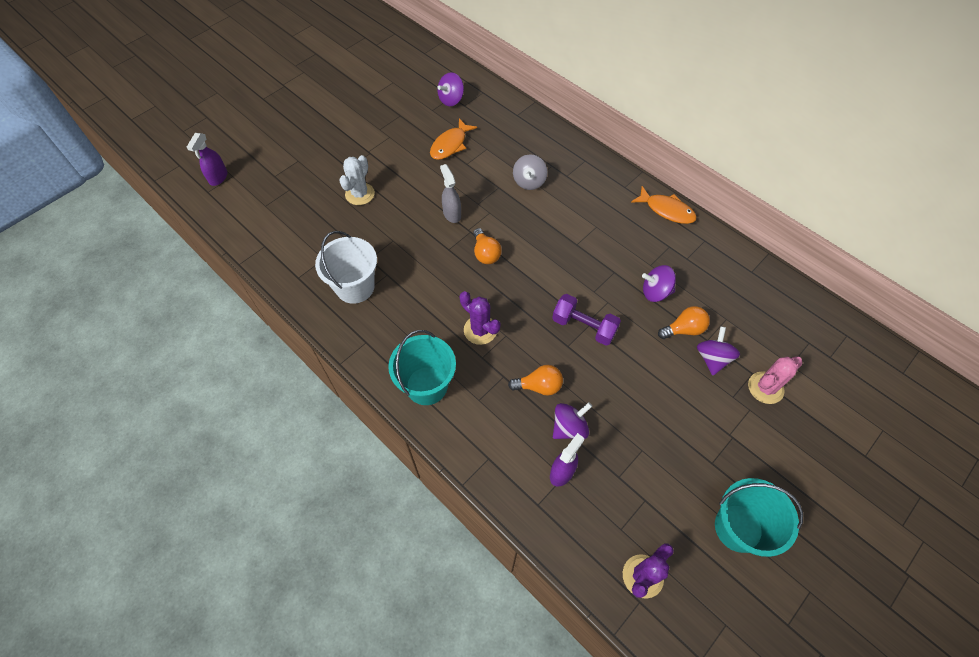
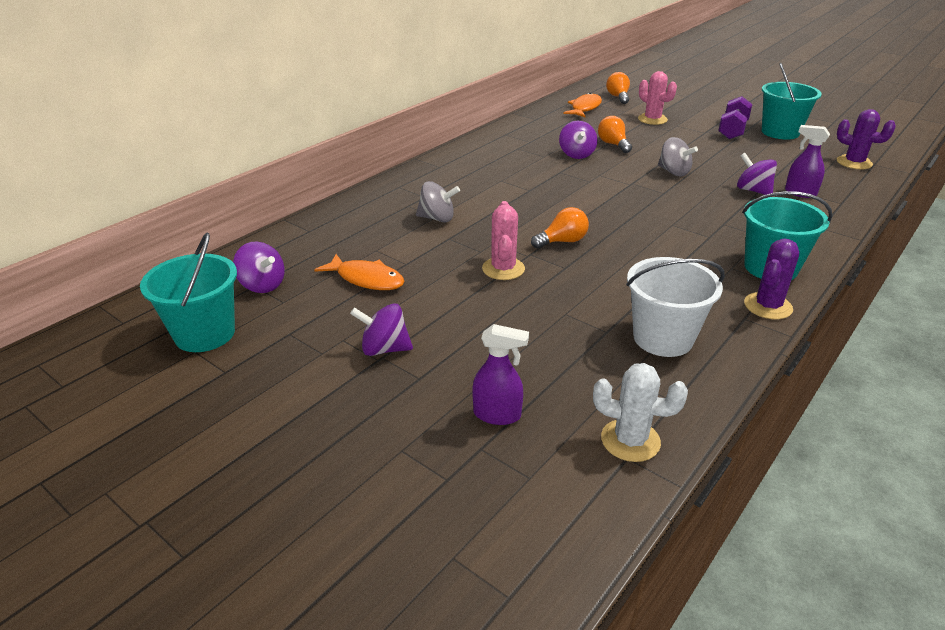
camera: 95 degrees left, 25 degrees down
(218, 178) = (461, 585): purple spray bottle -> purple spray bottle (497, 415)
(360, 194) = (479, 356): white cactus -> white cactus (630, 440)
(407, 83) = (205, 334): none -> turquoise bucket
(452, 214) = (503, 269): grey spray bottle -> pink cactus
(480, 330) = (675, 239): purple cactus -> purple cactus (768, 306)
(539, 386) = (720, 205): orange light bulb -> orange light bulb (618, 97)
(584, 326) = (636, 185): purple dumbbell -> purple dumbbell (732, 130)
(614, 367) = (674, 172): none -> grey spinning top
(667, 210) = (470, 148): orange fish -> orange fish (585, 108)
(712, 358) = (637, 135): purple spinning top -> purple spinning top (384, 349)

